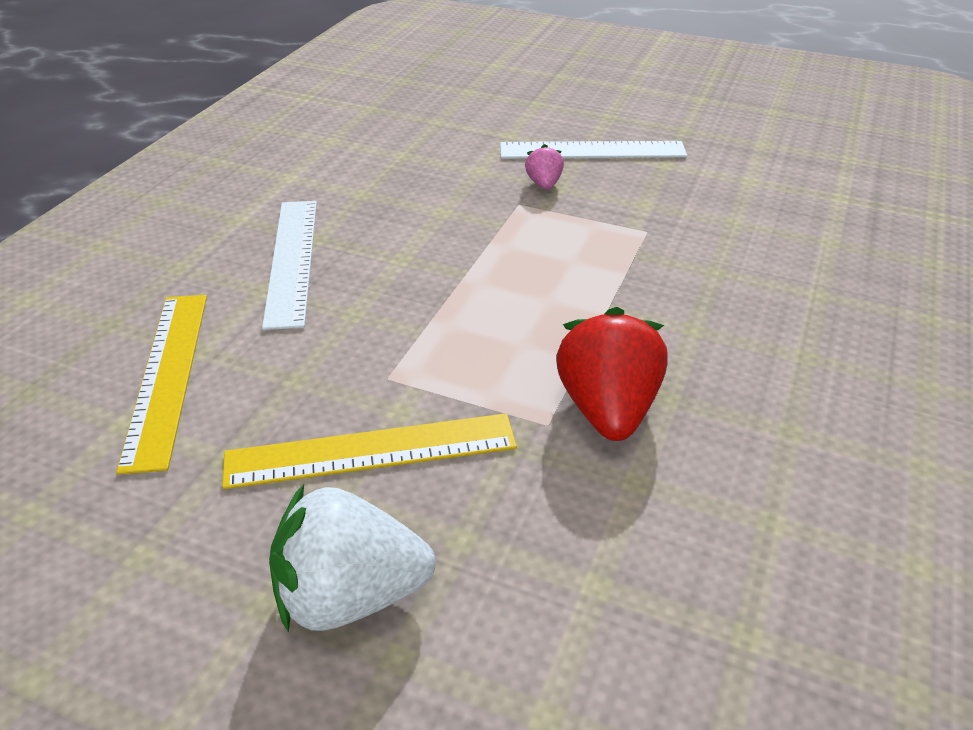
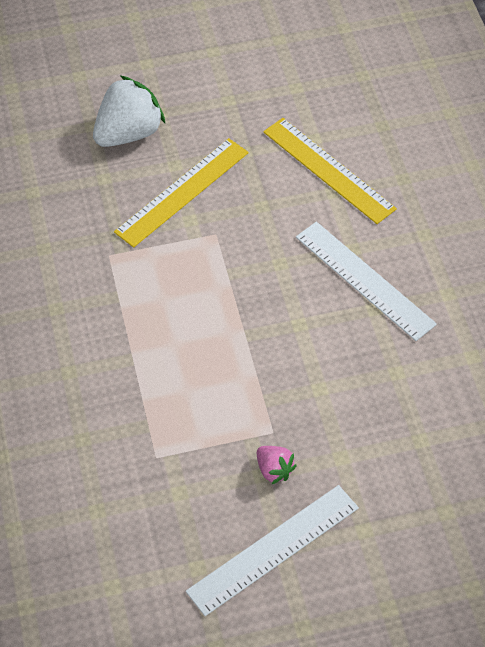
camera: 145 degrees right, 15 degrees up
(607, 409) = (83, 281): red strawberry -> none

